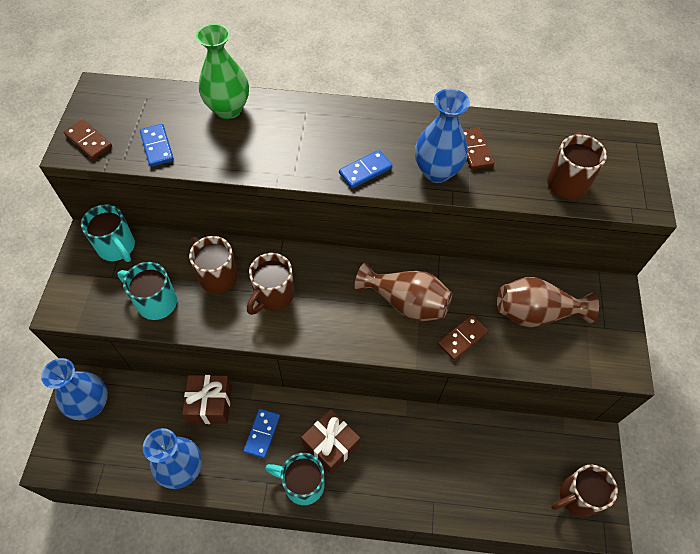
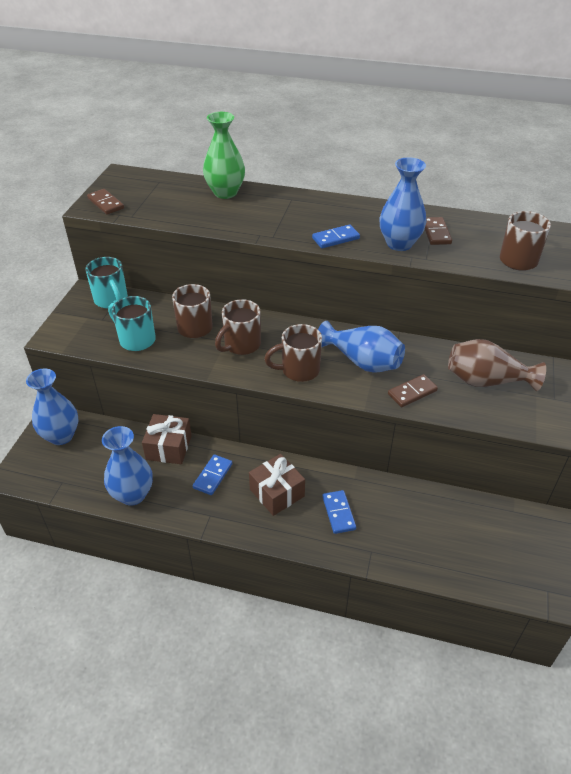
camera: 10 degrees right, 15 degrees down
(157, 147) = (161, 211): blue domino -> blue domino (338, 513)
(302, 484) = (244, 520): turquoise mug -> none
(405, 303) = (362, 361): brown vase -> blue vase
(577, 497) = (521, 566): brown mug -> brown mug (299, 370)

